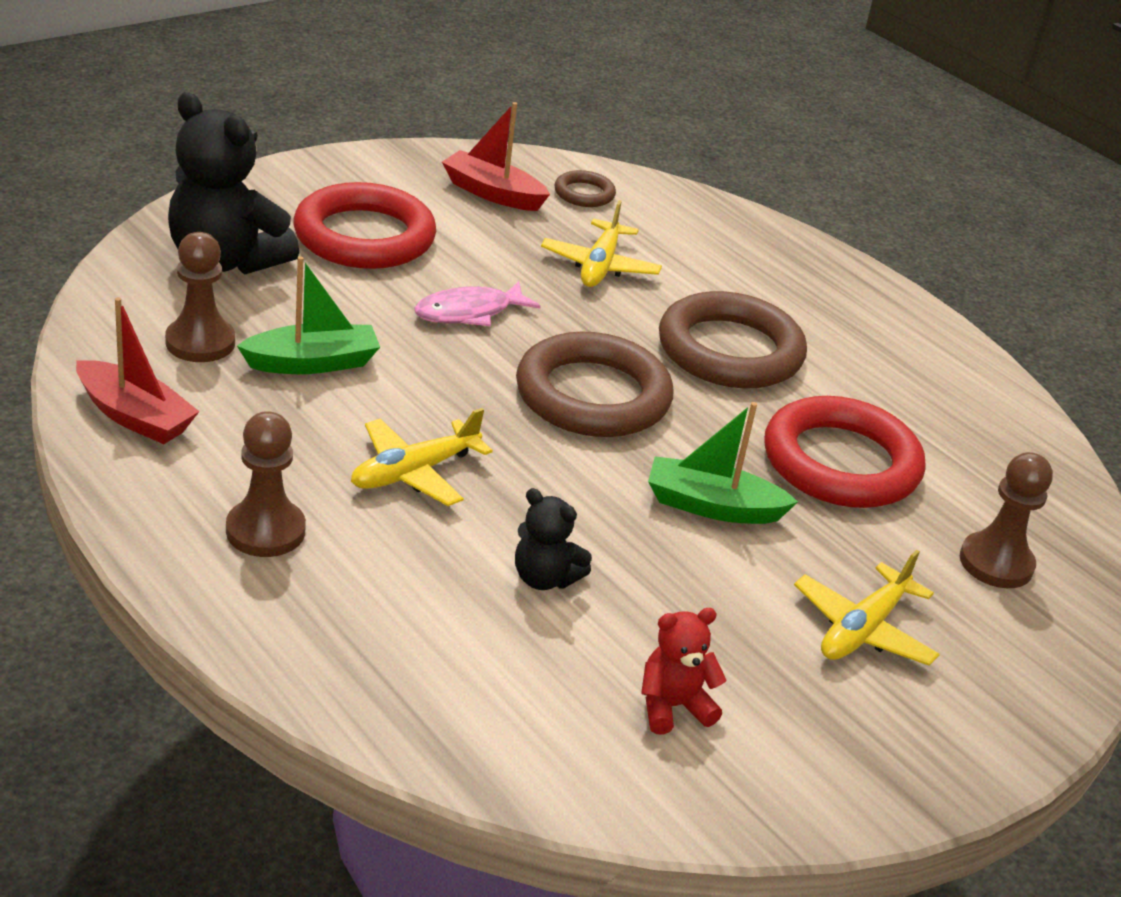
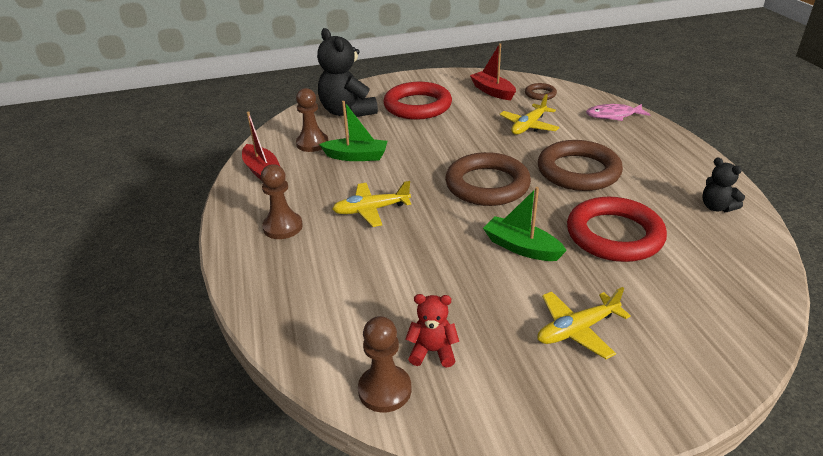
camera: 30 degrees right, 0 degrees up
(469, 312) = (447, 141): pink fish -> pink fish (613, 115)
(544, 578) = (404, 270): black teddy bear -> black teddy bear (716, 207)
(996, 563) = (690, 306): brown pawn -> brown pawn (385, 390)

